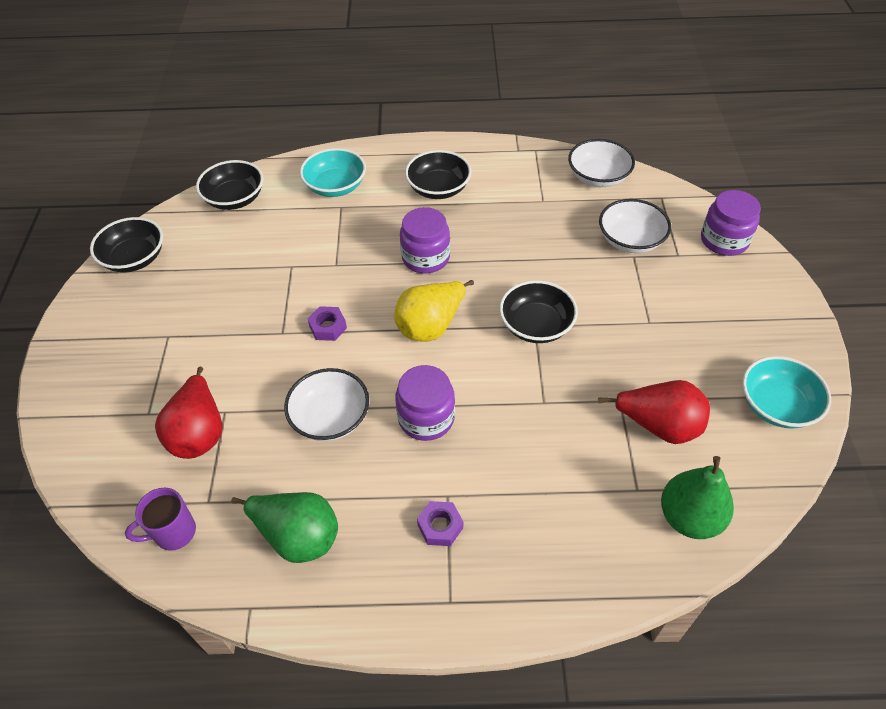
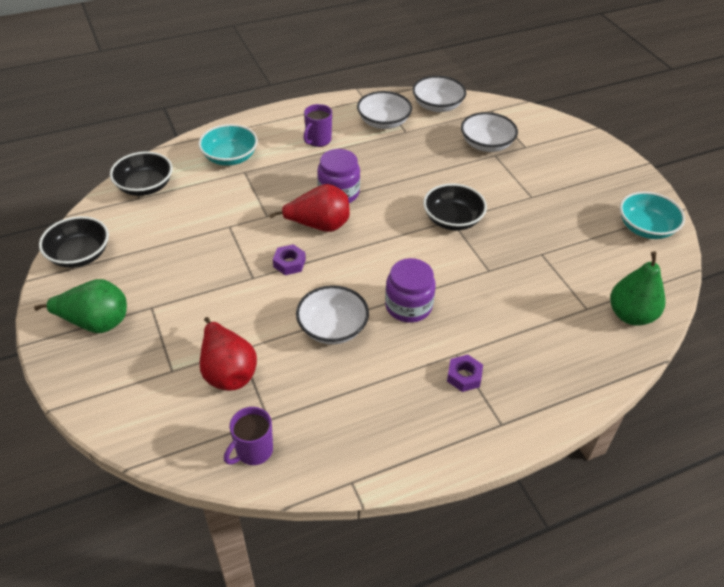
camera: 25 degrees left, 5 degrees down
(297, 536) = (358, 419): green pear -> green pear (95, 322)
(431, 326) = (372, 240): yellow pear -> none
(438, 188) = (318, 140): black bowl -> purple mug
(523, 183) = (383, 122): none -> white bowl
(659, 426) = (577, 263): red pear -> red pear (319, 225)
(724, 240) = (551, 130): purple jar -> none

